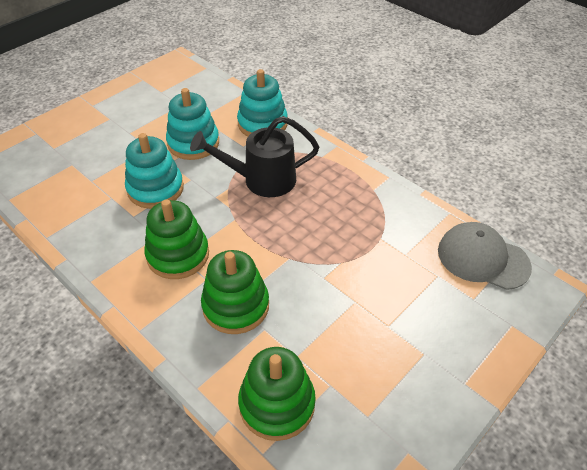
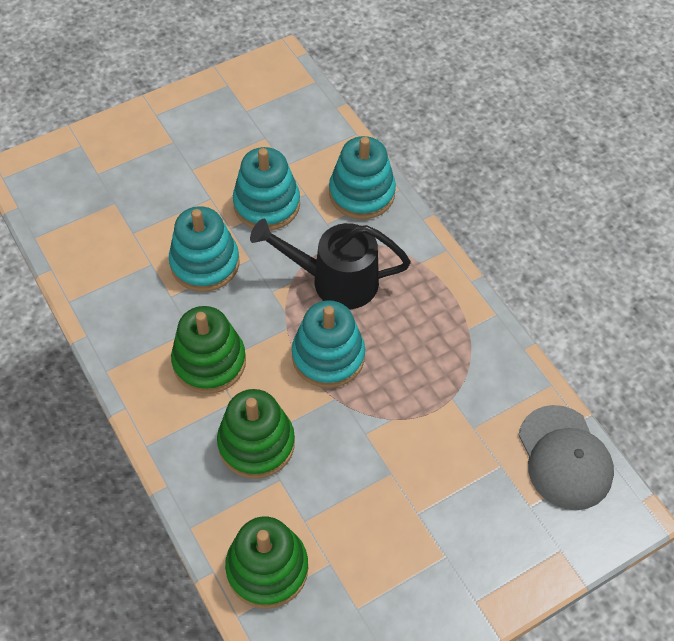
camera: 15 degrees right, 10 degrees up
(274, 230) = (328, 356): none -> turquoise stacking toy
(482, 258) = (564, 457): grey cap -> grey cap turned 150 degrees counterclockwise

